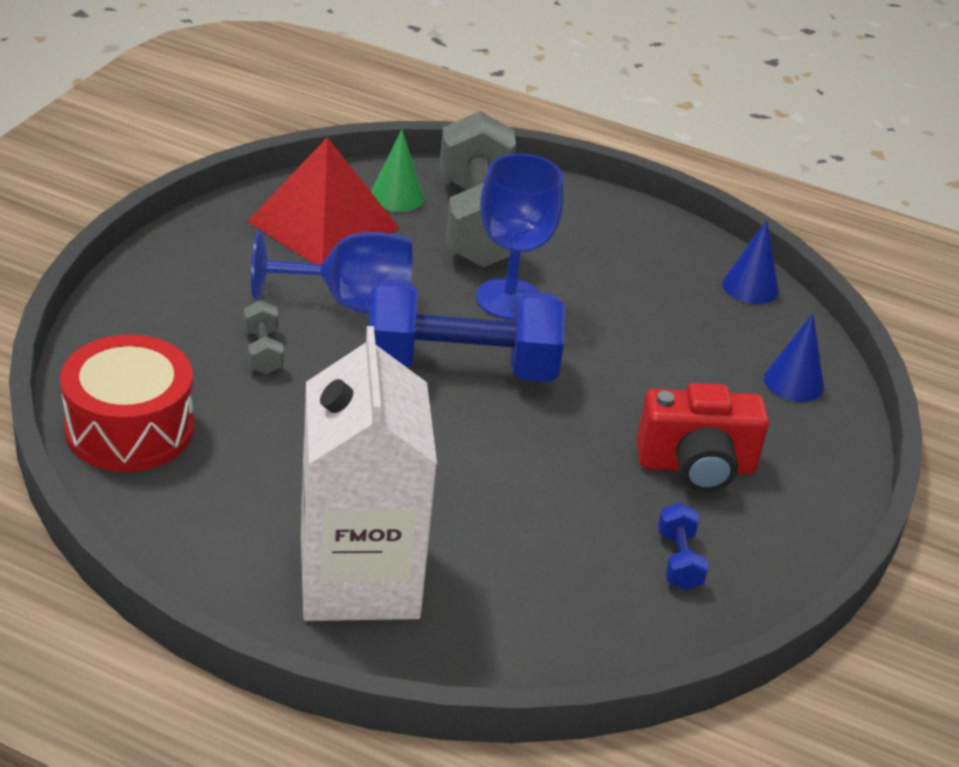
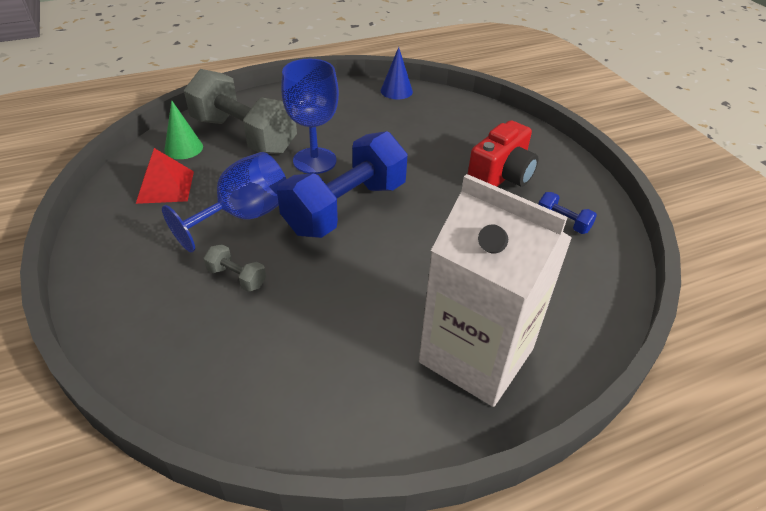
camera: 45 degrees left, 5 degrees up
(129, 428) = (228, 390): red drum -> none
(323, 225) = (165, 187): red pyramid -> red pyramid, size x0.63
(793, 382) = (472, 117): blue cone -> none

